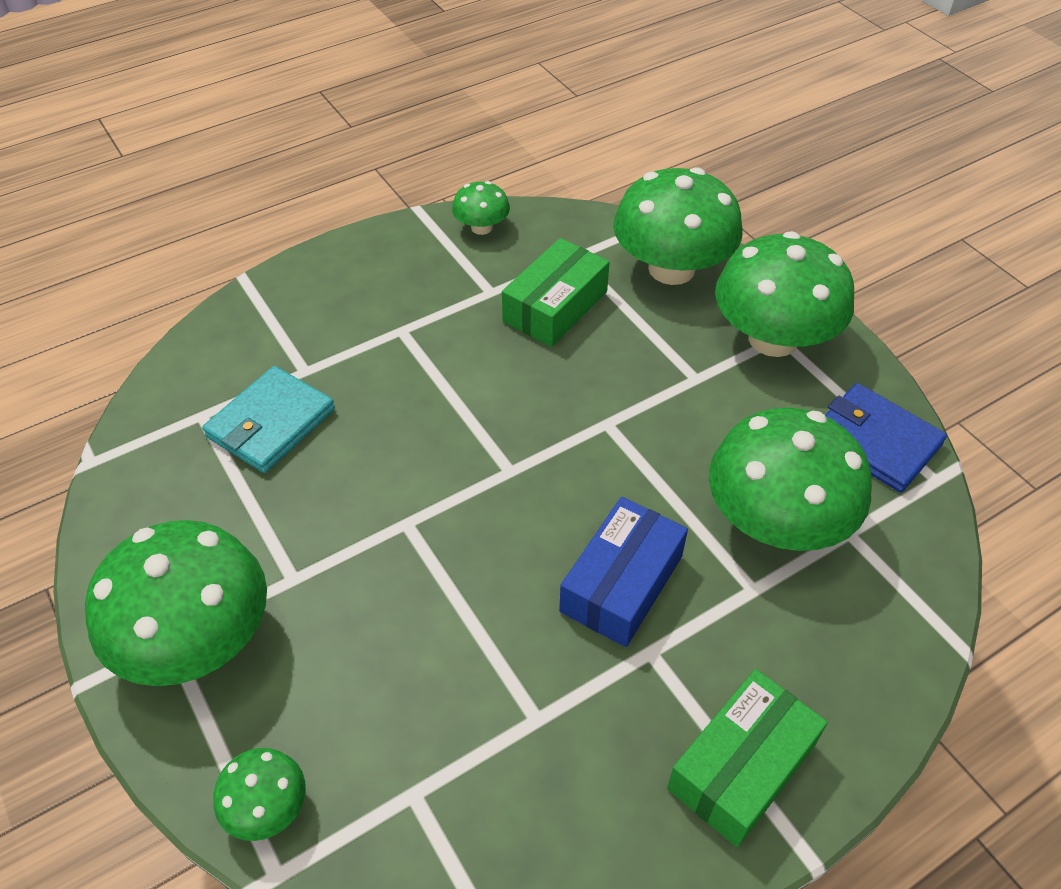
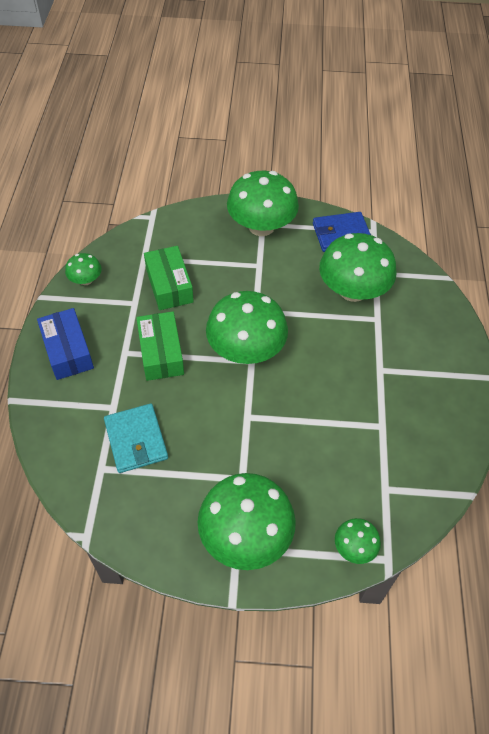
camera: 55 degrees left, 5 degrees up
(622, 583) = (342, 359): blue box -> blue box (68, 351)
(671, 268) = (188, 230): green mushroom -> green mushroom (246, 350)
(741, 767) = (447, 373): green box -> green box (161, 353)

